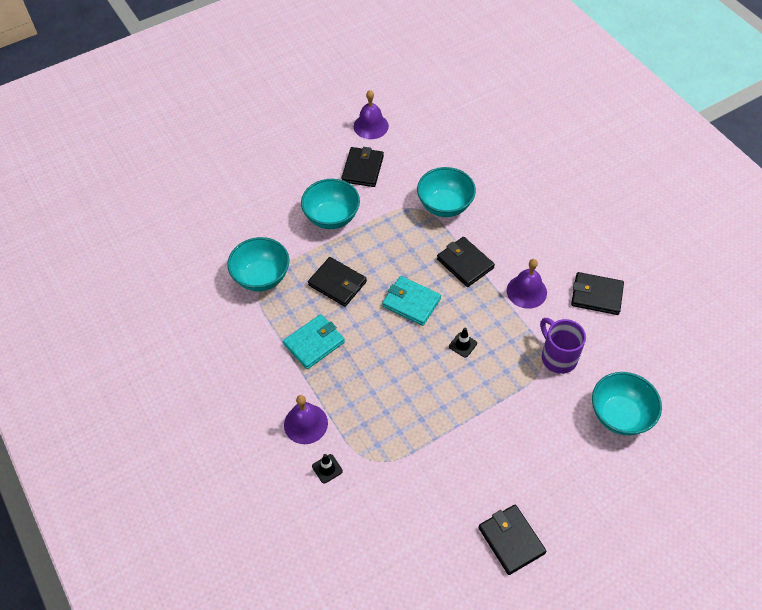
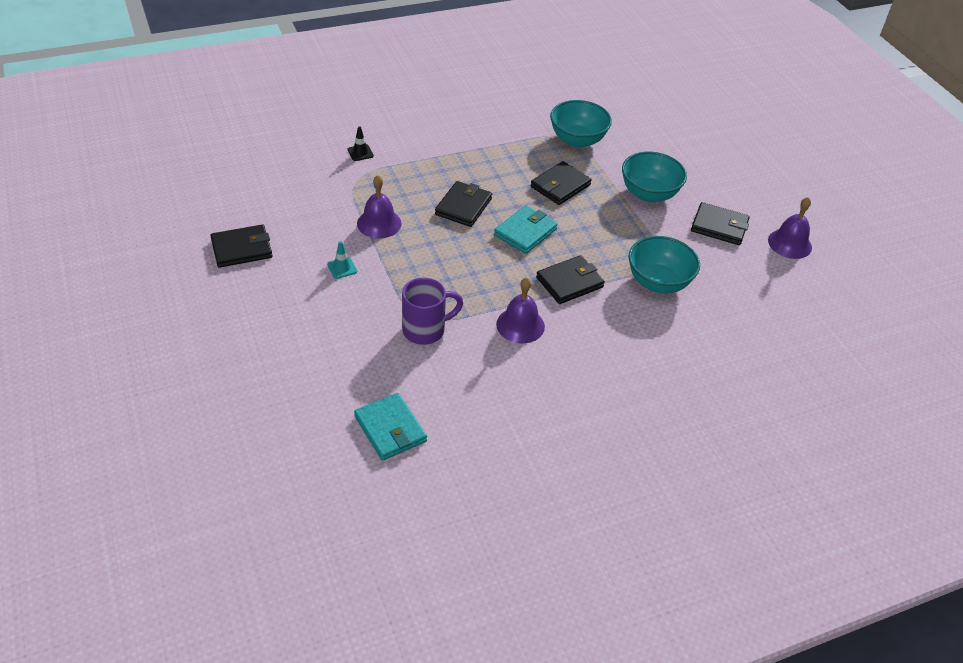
camera: 95 degrees right, 10 degrees down
(305, 423) = (409, 147): purple bell -> purple bell (379, 223)
(314, 343) = (492, 162): turquoise wallet -> turquoise wallet (390, 429)
(462, 345) = (462, 259): black traffic cone -> none
(506, 440) = (342, 268): none -> turquoise traffic cone
(596, 295) = (501, 387): black wallet -> black wallet (463, 206)
(620, 415) = (336, 363): turquoise bowl -> none

